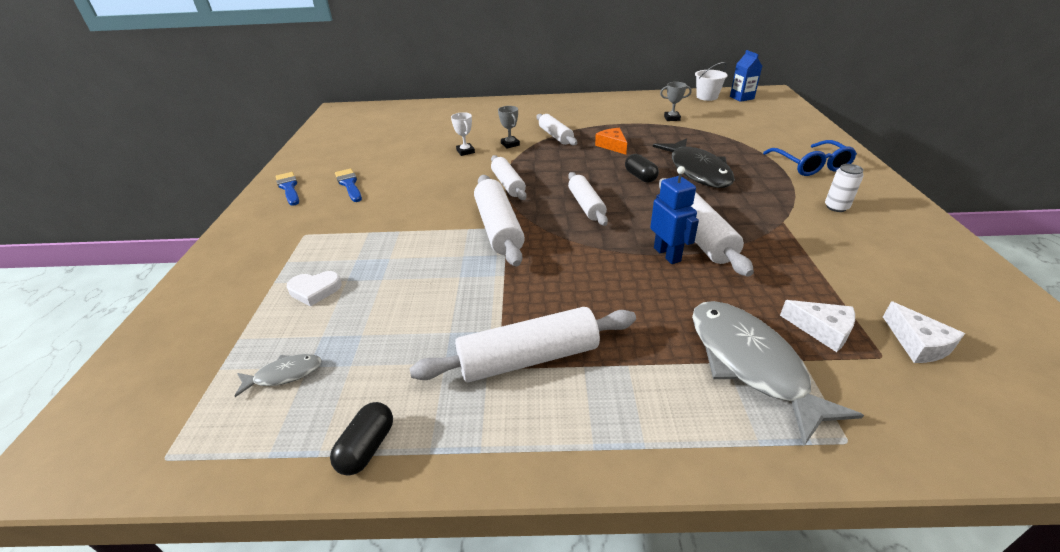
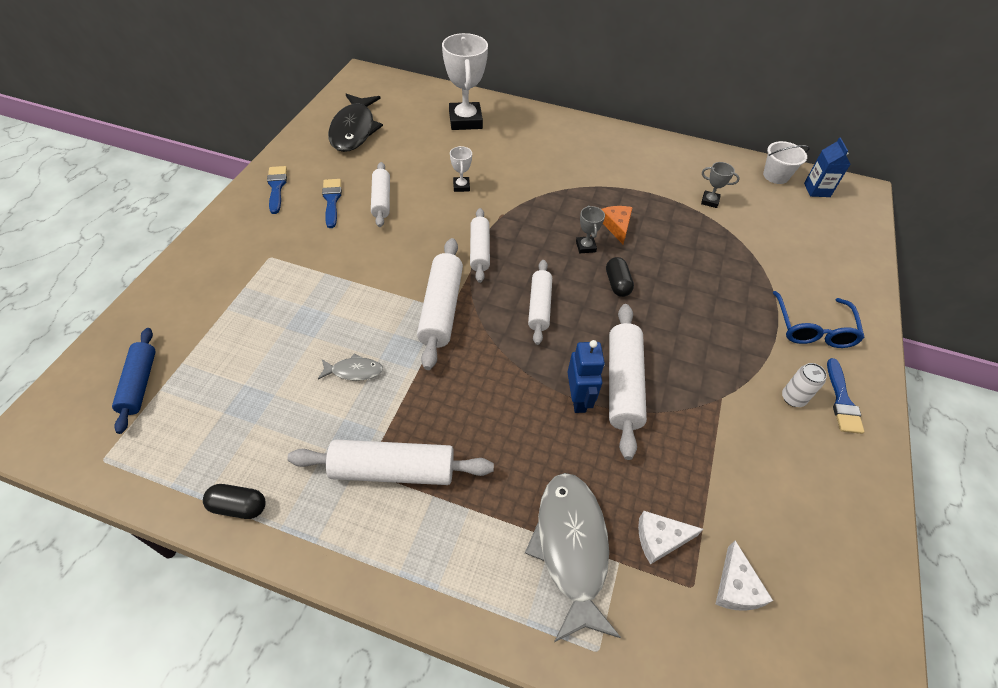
camera: 15 degrees right, 15 degrees up
(191, 371) = (140, 384): none -> blue rolling pin
(284, 374) = (204, 414): grey fish -> grey fish (354, 371)
(315, 290) = (255, 330): white heart -> none
(367, 447) = (238, 506): black capsule -> black capsule turned 60 degrees clockwise
(444, 116) = (465, 120): none -> white trophy
(510, 144) = (511, 189): grey trophy -> grey trophy (585, 247)
(555, 136) = (565, 191): white rolling pin -> white rolling pin (381, 200)
(697, 171) = (682, 295): black fish -> black fish (354, 130)
(822, 330) = (660, 539): white cheese -> white cheese turned 120 degrees clockwise
(872, 199) = (842, 401): none -> blue brush

